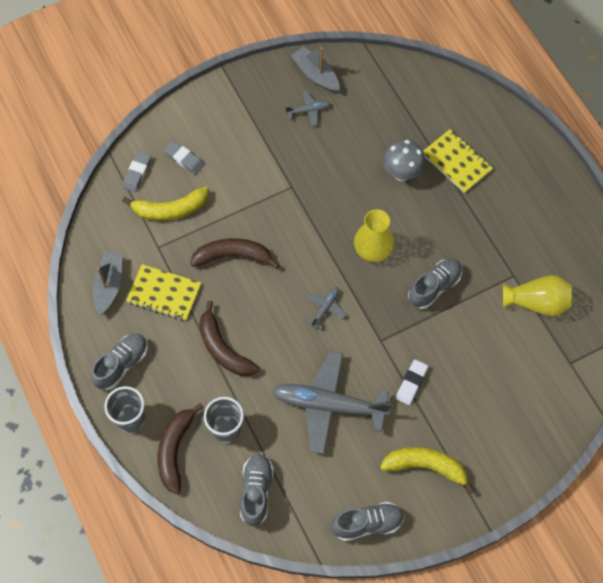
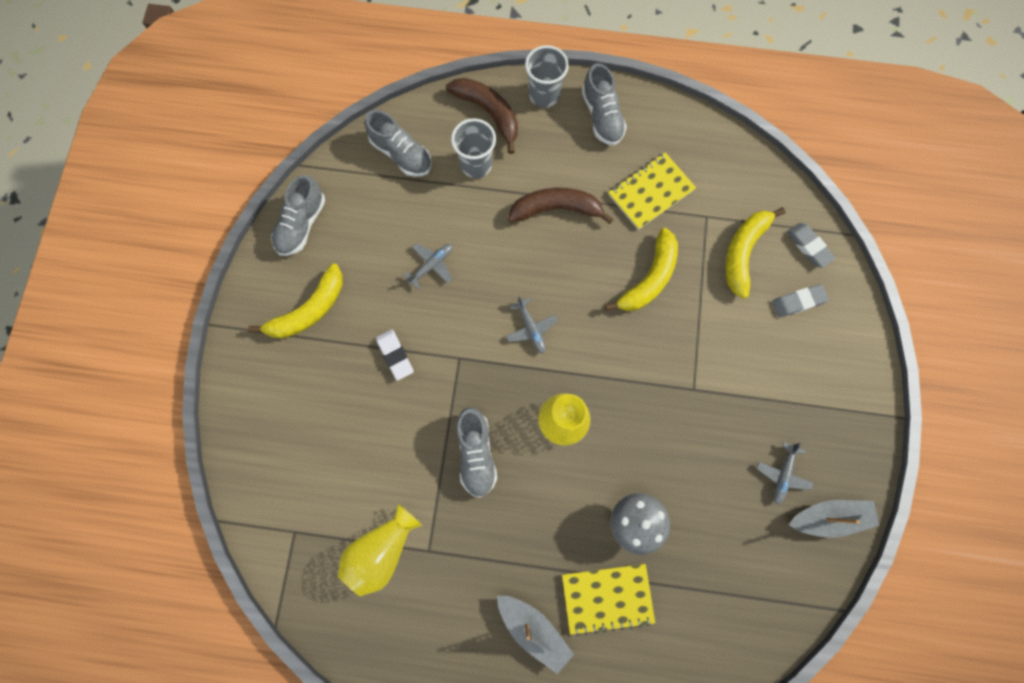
camera: 125 degrees right, 10 degrees up
(109, 285) = (692, 150): grey boat -> grey boat (533, 629)
(233, 256) = (649, 278): brown banana -> yellow banana
(329, 405) = (431, 265): grey plane -> grey plane, size x0.44

